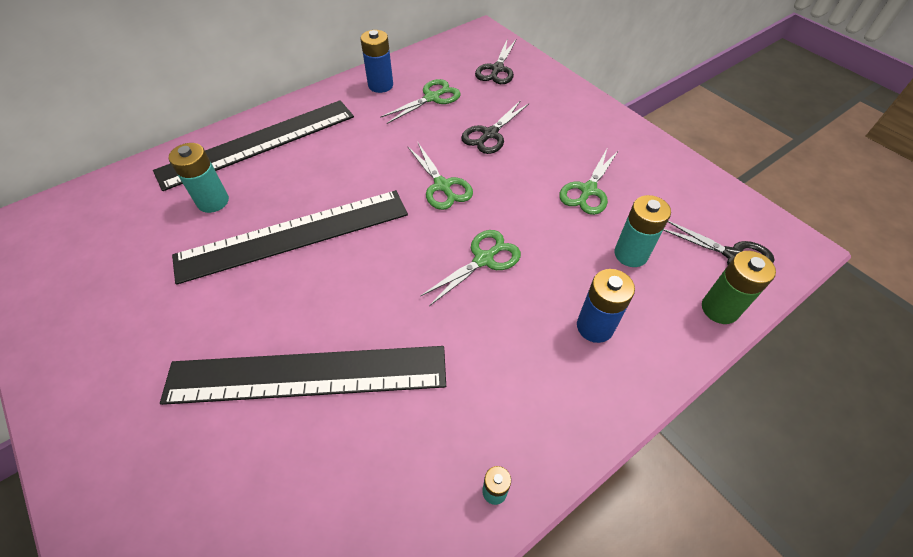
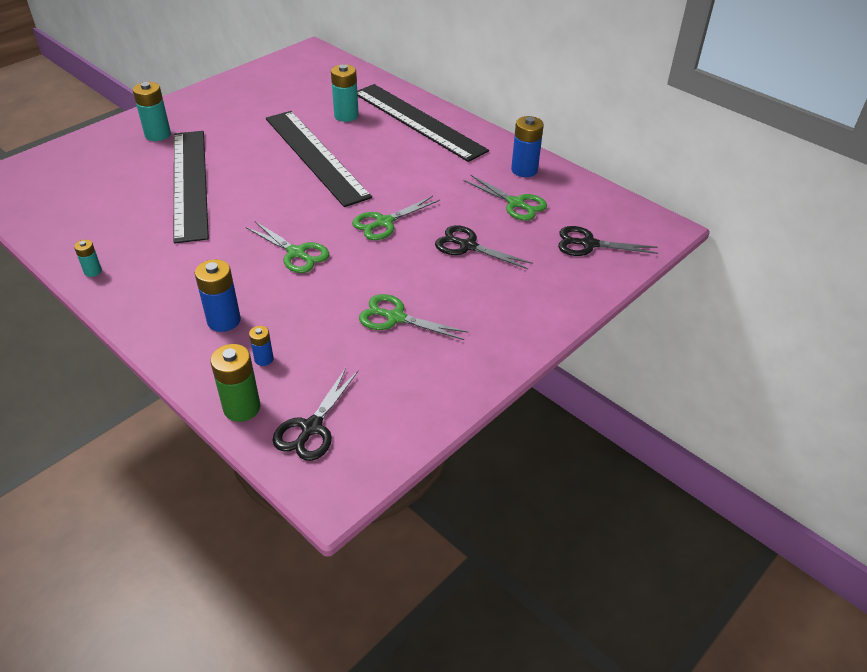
camera: 80 degrees right, 10 degrees down
(630, 254) = (309, 347): turquoise battery -> turquoise battery (158, 134)
(651, 290) = (264, 359): none -> blue battery

